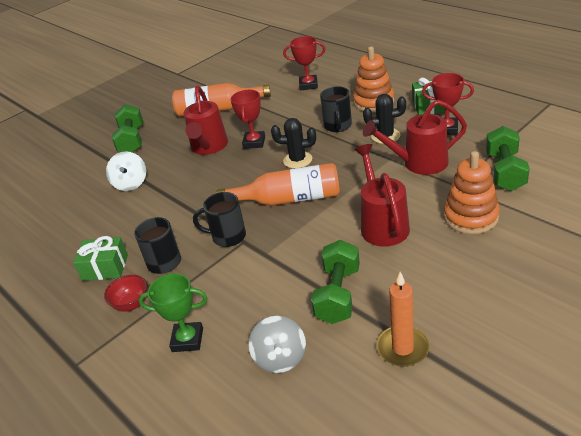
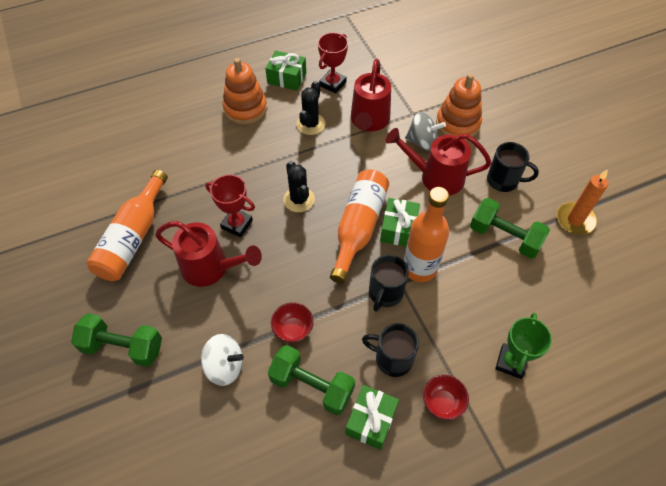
camera: 75 degrees left, 20 degrees up
(172, 202) = (293, 329): none -> red bowl
(265, 248) = (419, 268): none -> orange bottle
(280, 358) = (557, 298): grey spinning top -> grey spinning top (422, 142)
(297, 160) = (299, 199): black cactus -> black cactus turned 45 degrees counterclockwise
(302, 222) = (398, 229): none -> green gift
(308, 85) = (161, 142): red trophy -> none
(338, 126) = (264, 149): black mug -> black mug (504, 180)
(505, 172) = (416, 81): green dumbbell -> green dumbbell (312, 386)

